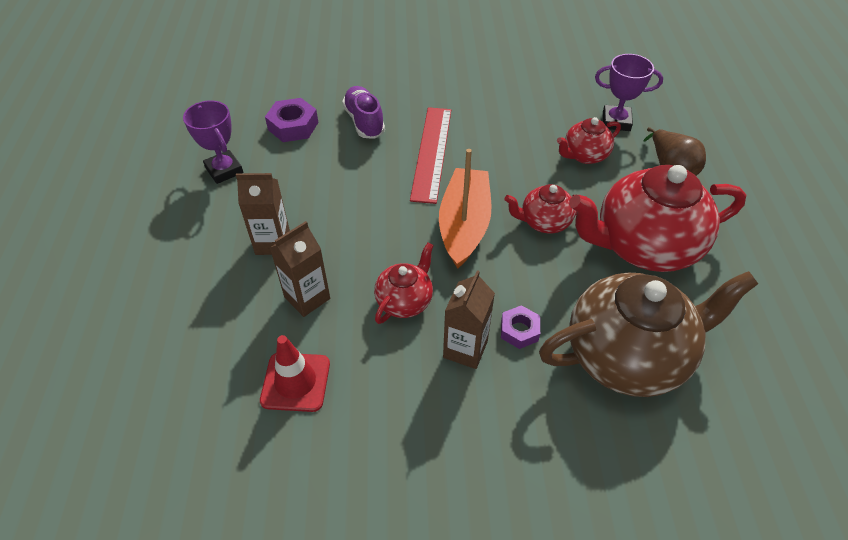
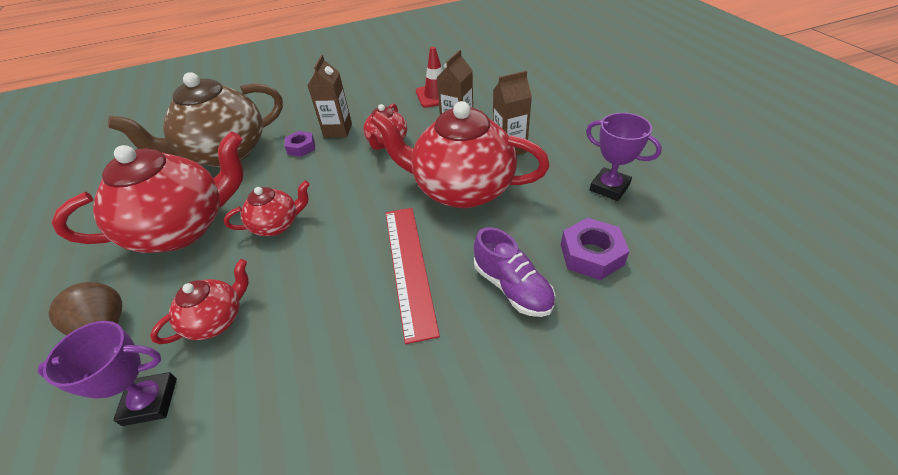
camera: 165 degrees right, 5 degrees down
(353, 208) = (461, 189): none -> red teapot
(464, 225) = (354, 202): orange boat -> none

